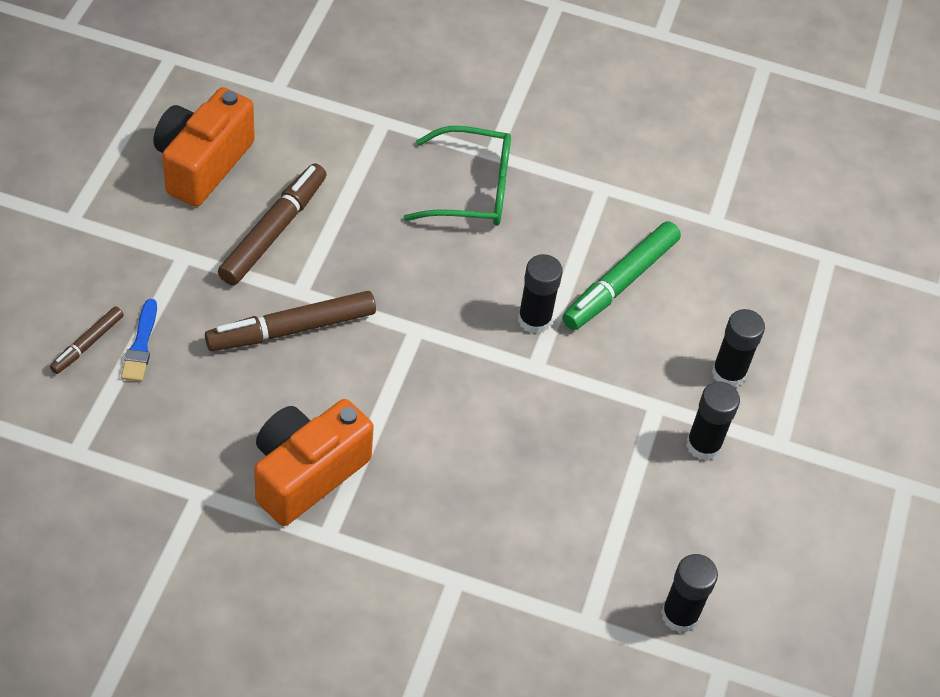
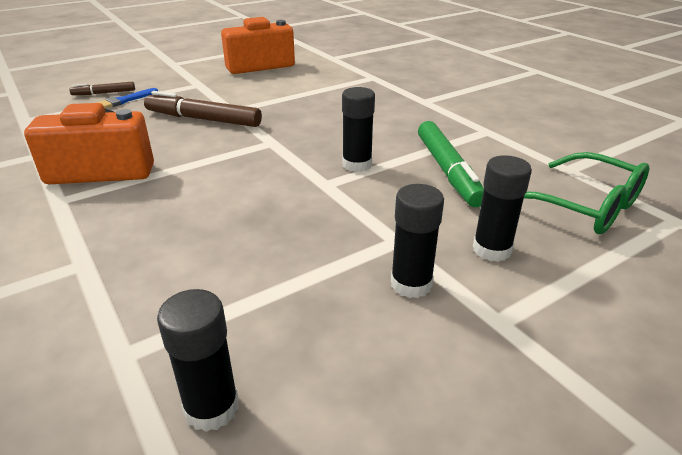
camera: 45 degrees right, 20 degrees down
(273, 231) = (255, 90): brown marker -> none
(471, 189) = (391, 108): green glasses -> green glasses (585, 206)
(620, 283) = (448, 171): green marker -> green marker turned 90 degrees counterclockwise

